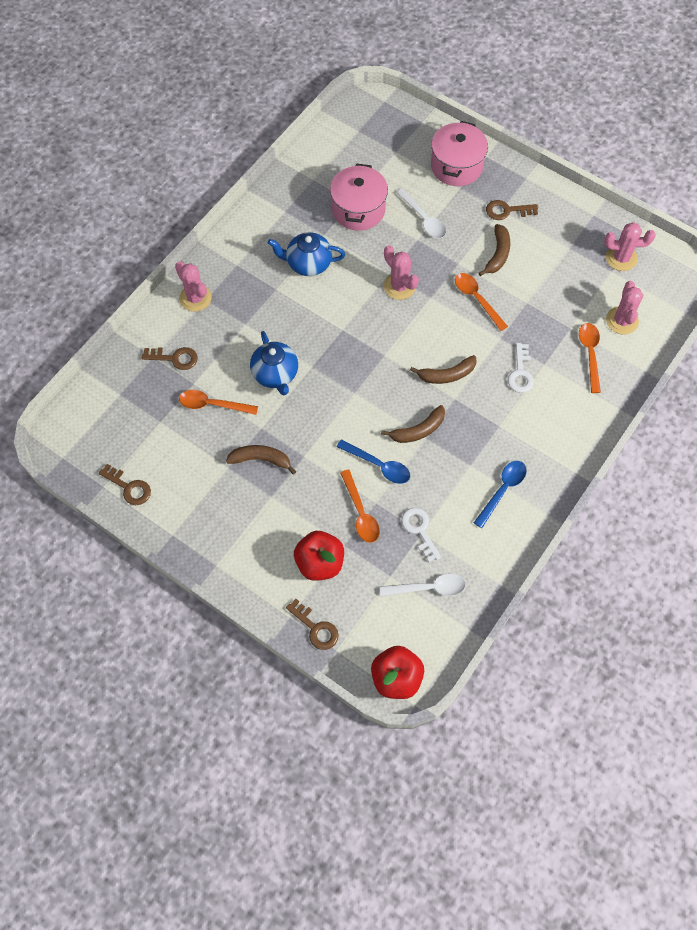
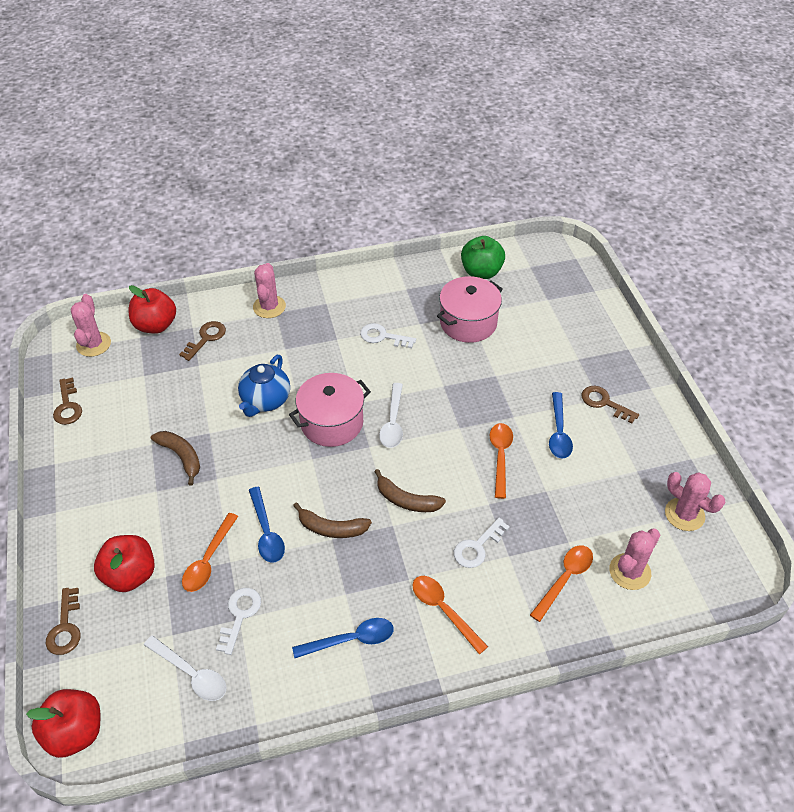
camera: 40 degrees right, 15 degrees down
(121, 376) = (156, 325): none -> red apple
(175, 358) = (206, 338): brown key -> brown key turned 105 degrees counterclockwise
(212, 404) = (194, 389): orange spoon -> orange spoon (443, 610)
(308, 263) = (383, 336): blue teapot -> white key
(327, 159) = (481, 272): none -> green apple
(399, 286) = (440, 401): pink cactus -> pink cactus (93, 344)
(424, 219) = (518, 363): white spoon -> white spoon (393, 422)
(456, 166) = (591, 341): pink pot -> pink pot (332, 423)
(497, 254) = (558, 432): brown banana -> blue spoon

